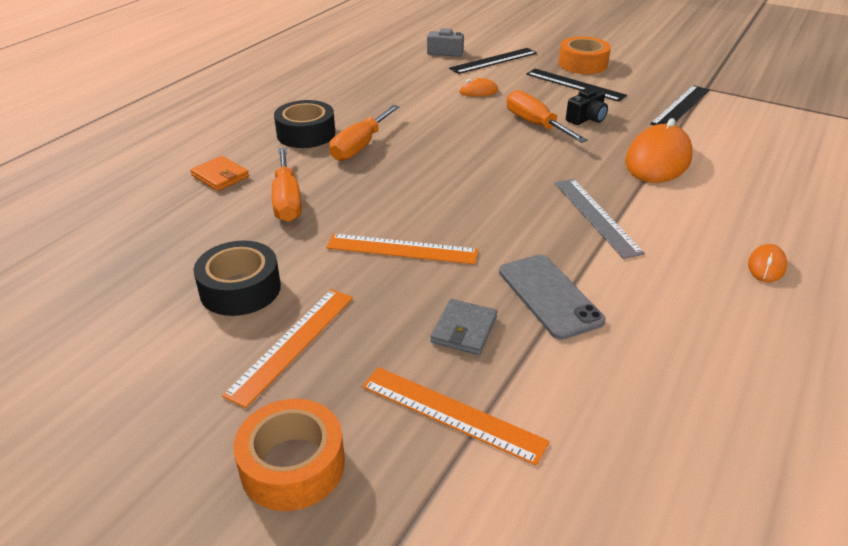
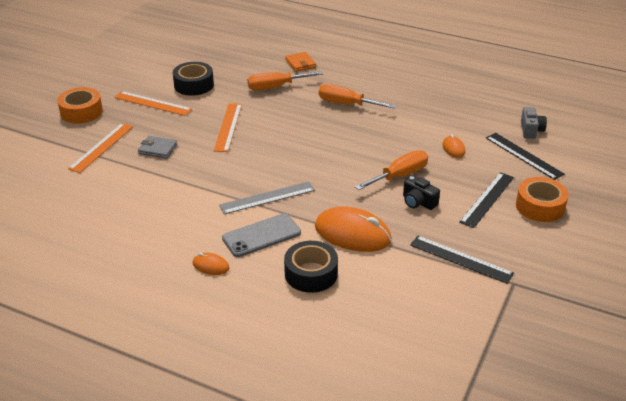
camera: 85 degrees right, 0 degrees up
(220, 176) = (300, 63): orange wallet -> orange wallet turned 60 degrees counterclockwise
(306, 134) = (359, 83): black tape -> black tape (311, 273)
(549, 296) = (183, 176): grey phone -> grey phone (261, 235)

